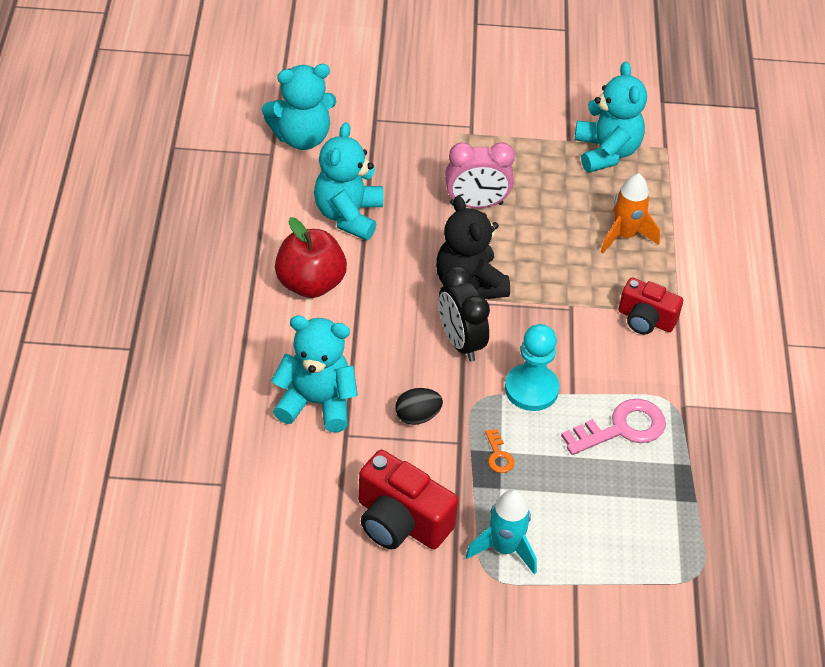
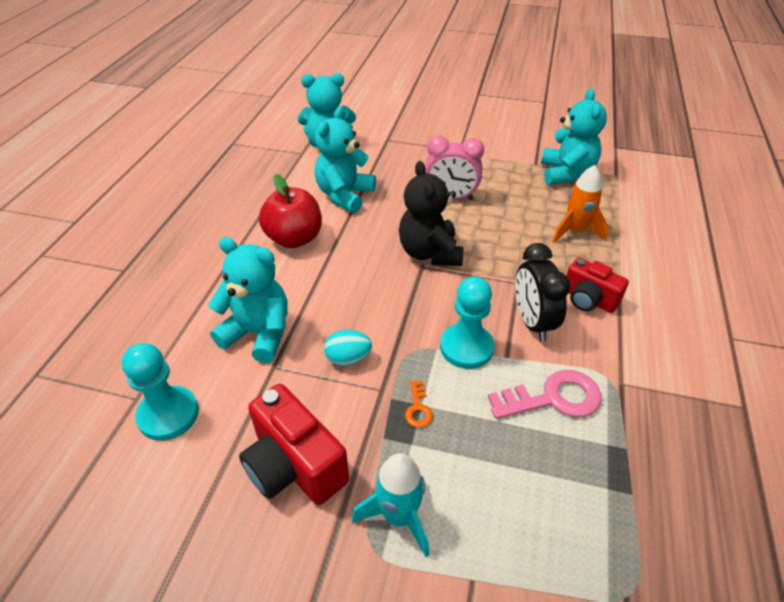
camera: 15 degrees right, 5 degrees down
(263, 494) = (168, 414): none -> turquoise pawn
(417, 416) = (348, 358): black egg -> turquoise egg
(460, 342) = (409, 298): black clock -> black clock (532, 322)

